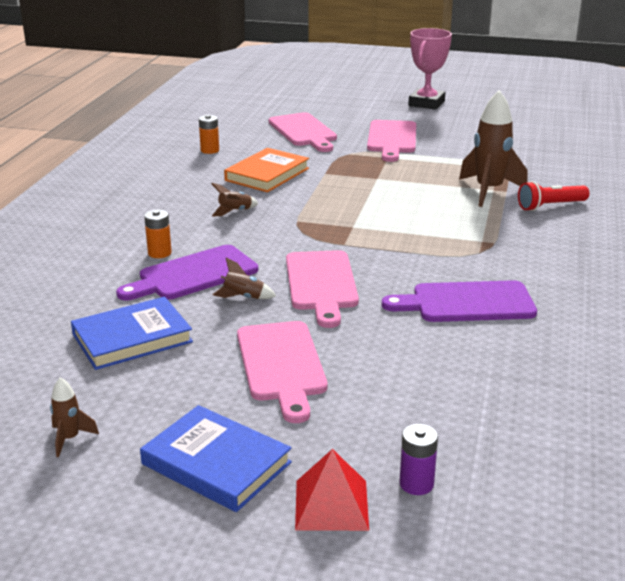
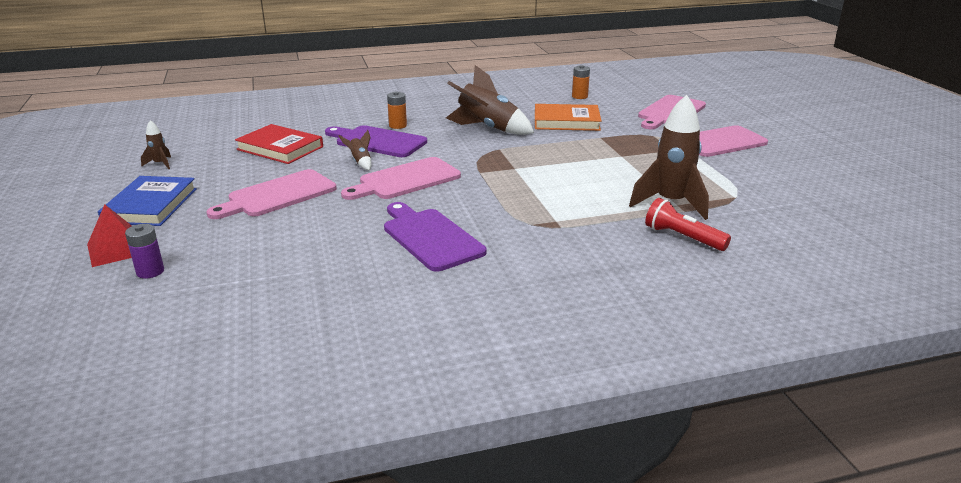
camera: 60 degrees right, 0 degrees up
(132, 338) = (280, 148): blue book -> red book
(234, 212) = (487, 128): brown rocket -> brown rocket, size x2.17
(426, 103) = (833, 137): pink trophy -> none

